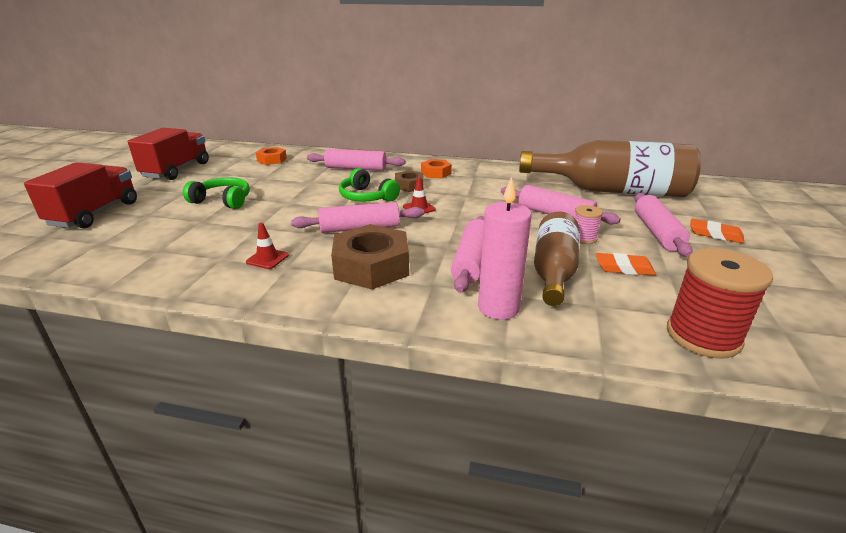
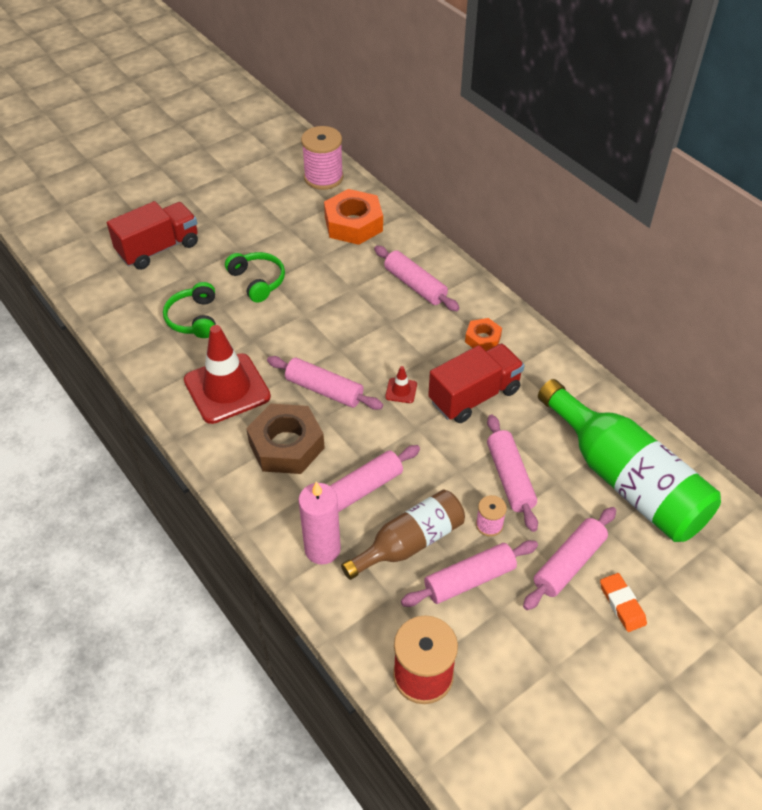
camera: 40 degrees right, 20 degrees up
(176, 170) = (259, 201): red truck -> red truck (474, 396)
(221, 150) = (323, 178): none -> pink spool
(267, 259) = (227, 388): red traffic cone -> red traffic cone, size x2.47
(272, 160) = (353, 224): orange nut -> orange nut, size x1.85
(367, 197) = (375, 345): green headphones -> green headphones (194, 318)
(409, 185) = (432, 347): brown nut -> none
(612, 190) = (625, 479): brown bottle -> green bottle
(624, 268) = (469, 580): orange eraser -> pink rolling pin

